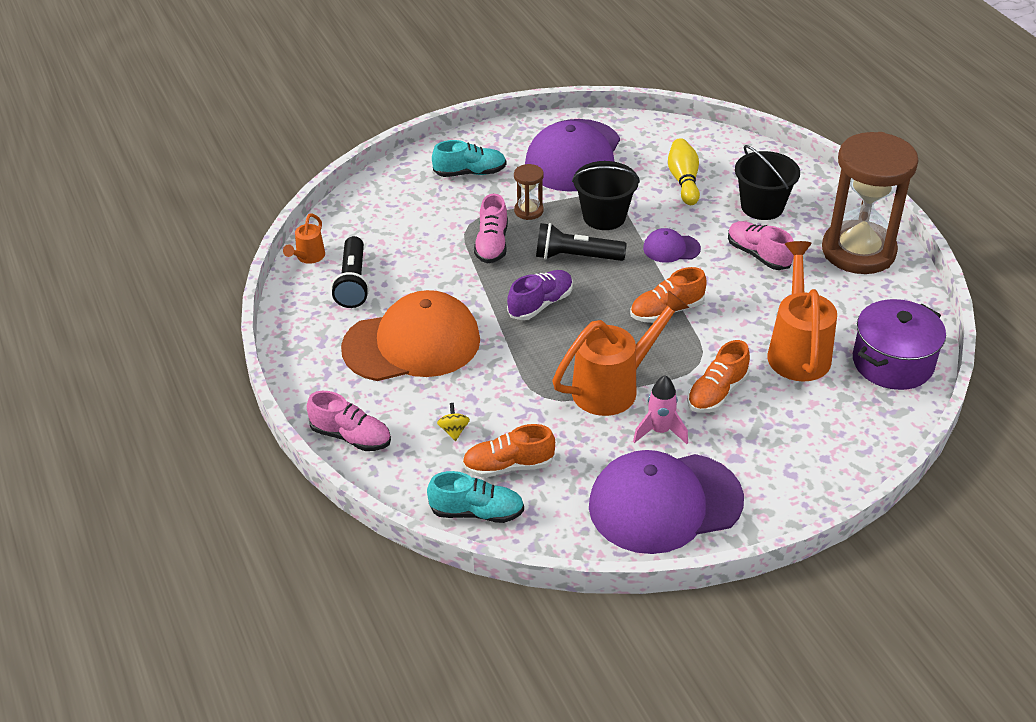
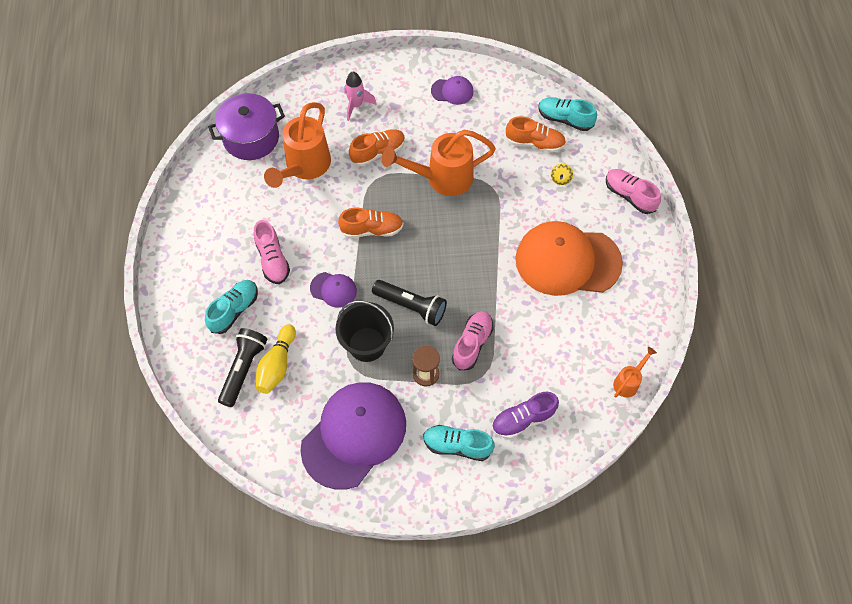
camera: 160 degrees left, 20 degrees up
(353, 282) = (597, 339): black flashlight -> black flashlight (243, 369)
(540, 304) = (460, 267): purple shoe -> purple shoe (523, 420)
(660, 431) = (430, 137): pink rocket -> pink rocket (356, 105)
(664, 503) = (452, 91): purple cap -> purple cap, size x0.44
(762, 207) = (234, 310): black bucket -> turquoise shoe
(858, 251) = (197, 238): brown hourglass -> none

